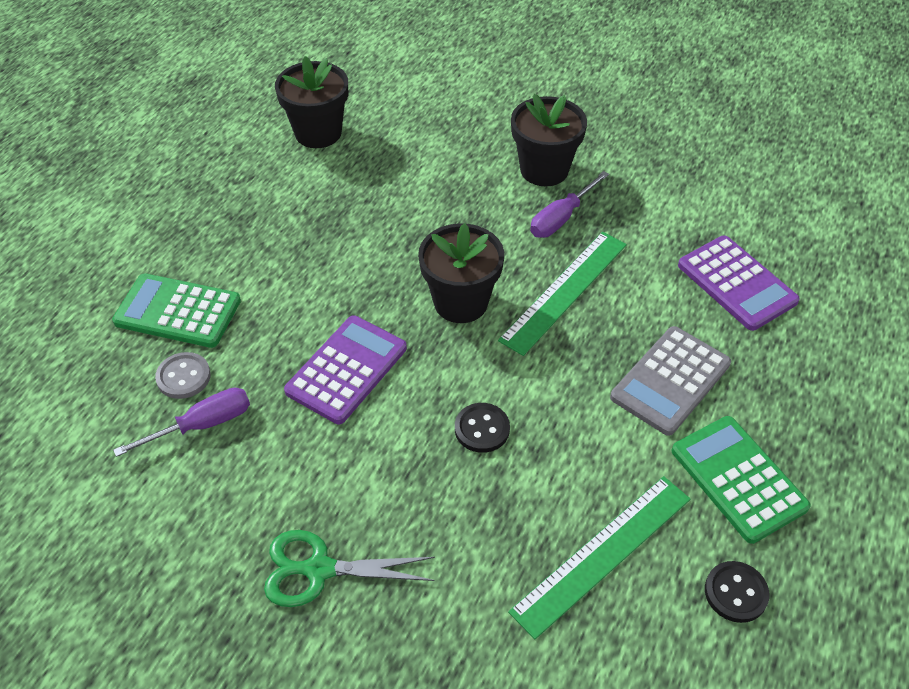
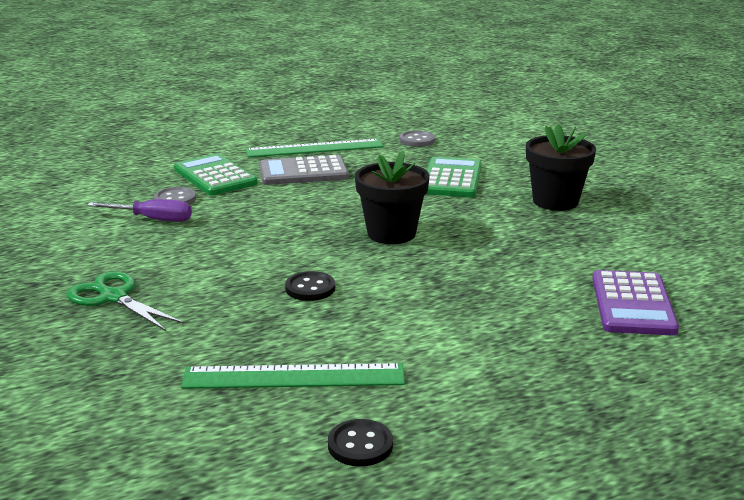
camera: 40 degrees right, 25 degrees down
(318, 133) = (417, 140): black flower pot -> grey button
(347, 370) = (269, 232): purple calculator -> none
(561, 218) = (531, 225): purple screwdriver -> none
(564, 291) = (476, 256): green ruler -> green ruler (314, 148)
(670, 380) = (489, 325): grey calculator -> grey calculator (303, 172)
(738, 479) = (463, 394): green calculator -> green calculator (452, 179)

